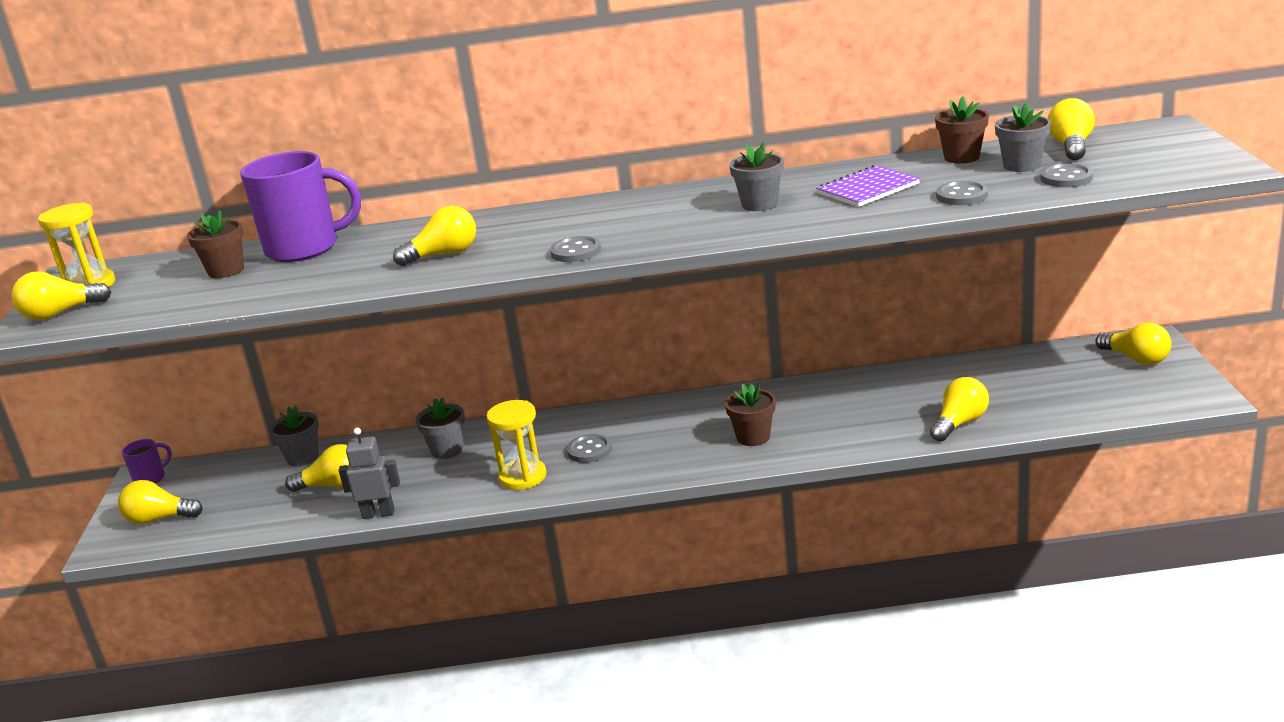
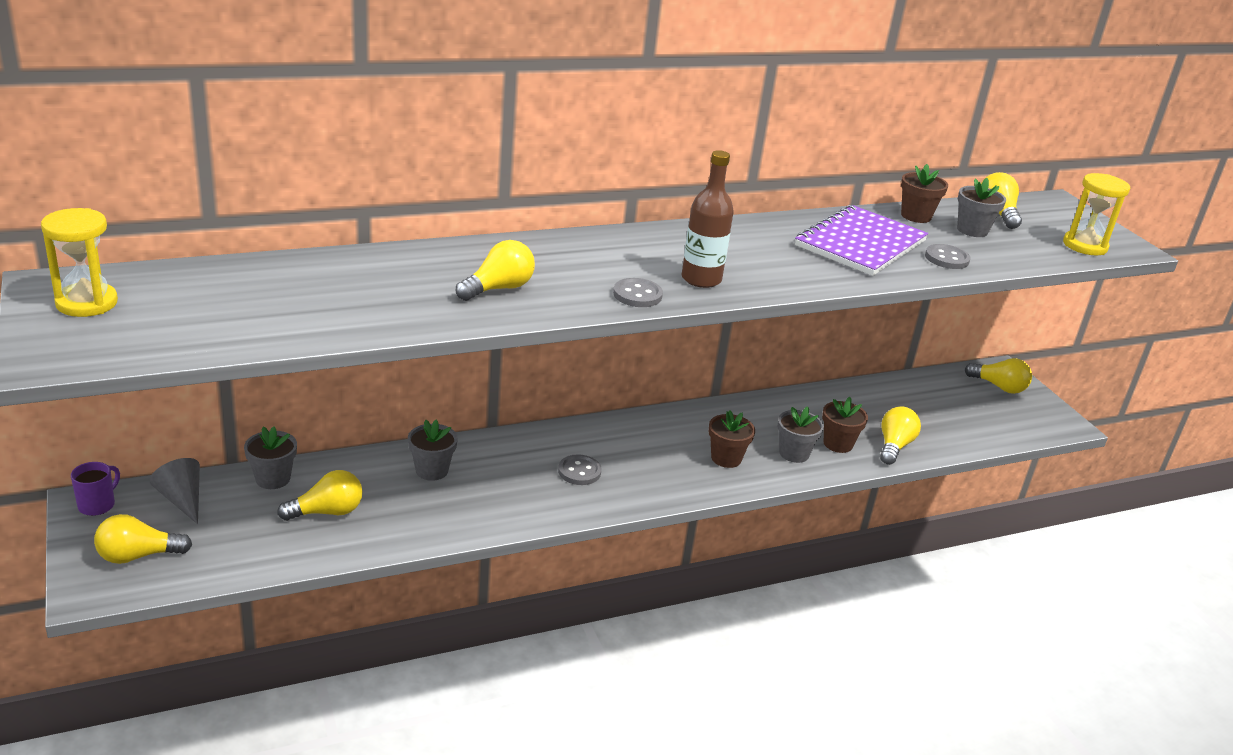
camera: 25 degrees left, 5 degrees up
(60, 313) = (77, 340): yellow light bulb -> none
(219, 475) = (182, 500): none -> grey cone
(226, 271) = (254, 293): brown flower pot -> brown flower pot (838, 444)
(305, 248) = (329, 269): purple mug -> none
(378, 514) = (397, 545): grey robot -> none
(523, 477) = (528, 501): yellow hourglass -> yellow hourglass (1084, 246)
(655, 234) = (701, 279): none -> brown bottle
(759, 204) = (775, 252): grey flower pot -> grey flower pot (794, 453)
(868, 189) = (860, 243): purple notebook -> purple notebook, size x1.59
(1066, 178) = (1017, 247): grey button -> none

